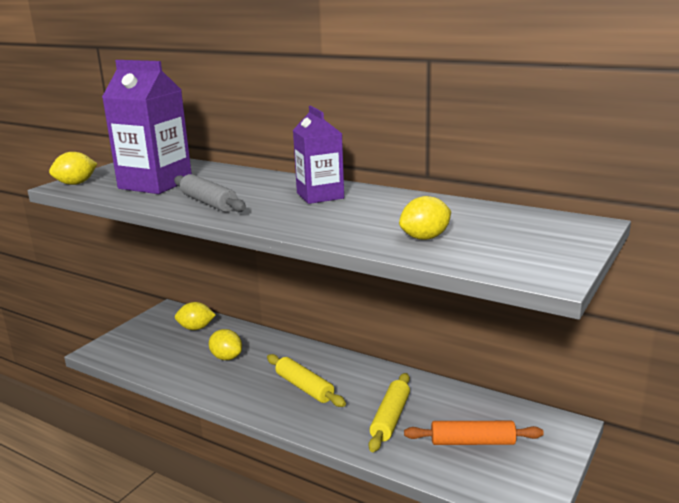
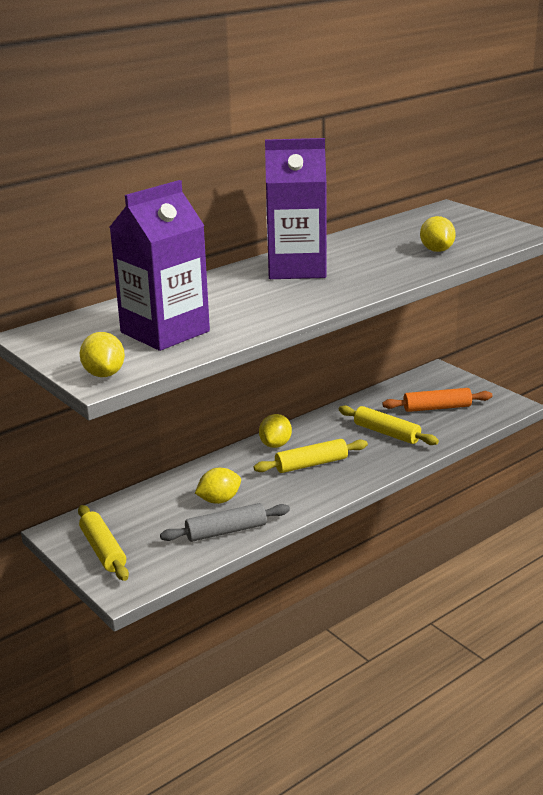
camera: 70 degrees left, 5 degrees up
(146, 331) = (103, 550): none -> yellow rolling pin
(196, 328) = (131, 514): yellow lemon -> yellow lemon (275, 444)
(209, 203) = (268, 311): grey rolling pin -> grey rolling pin (226, 531)
(320, 196) = (296, 268): purple carton -> purple carton, size x1.50
(472, 442) = (437, 408): orange rolling pin -> orange rolling pin turned 60 degrees clockwise

